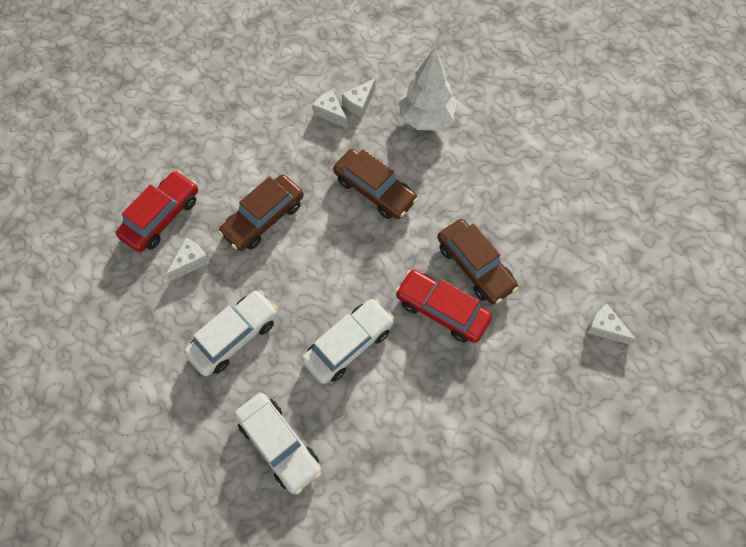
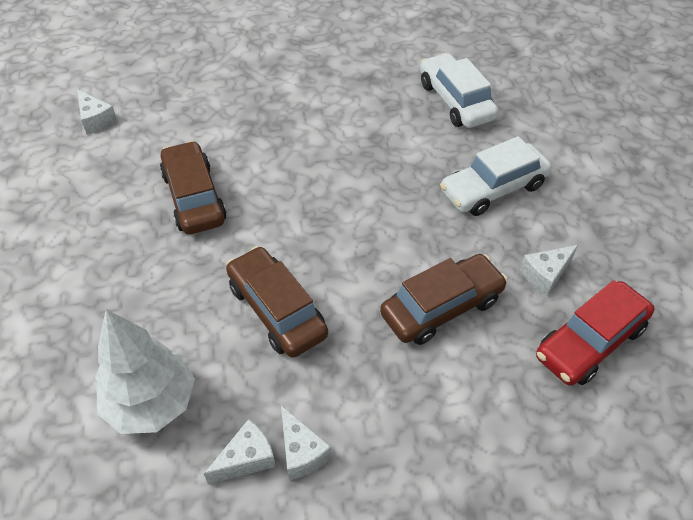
camera: 165 degrees left, 15 degrees down
(348, 344) = (366, 158): white car -> none
(442, 310) = (253, 166): red car -> none

